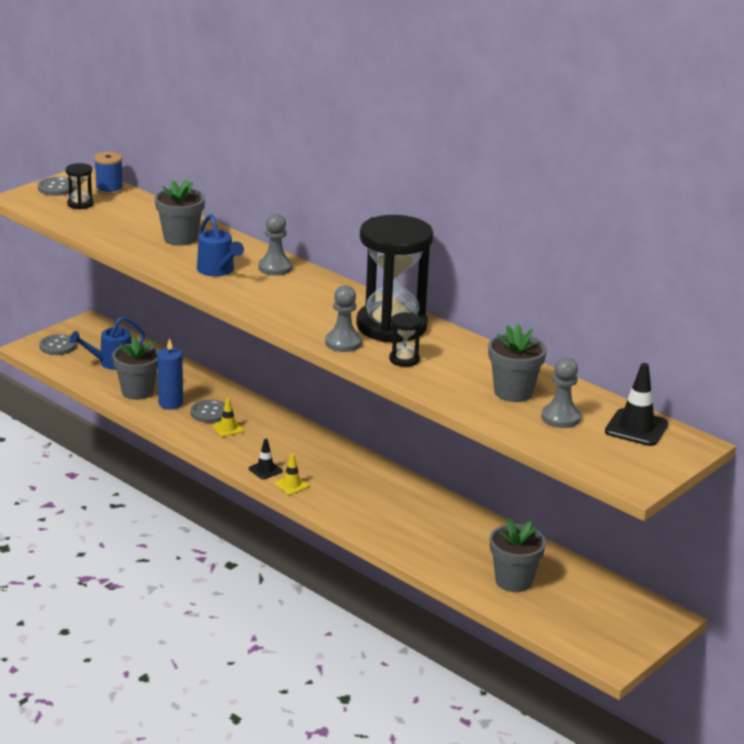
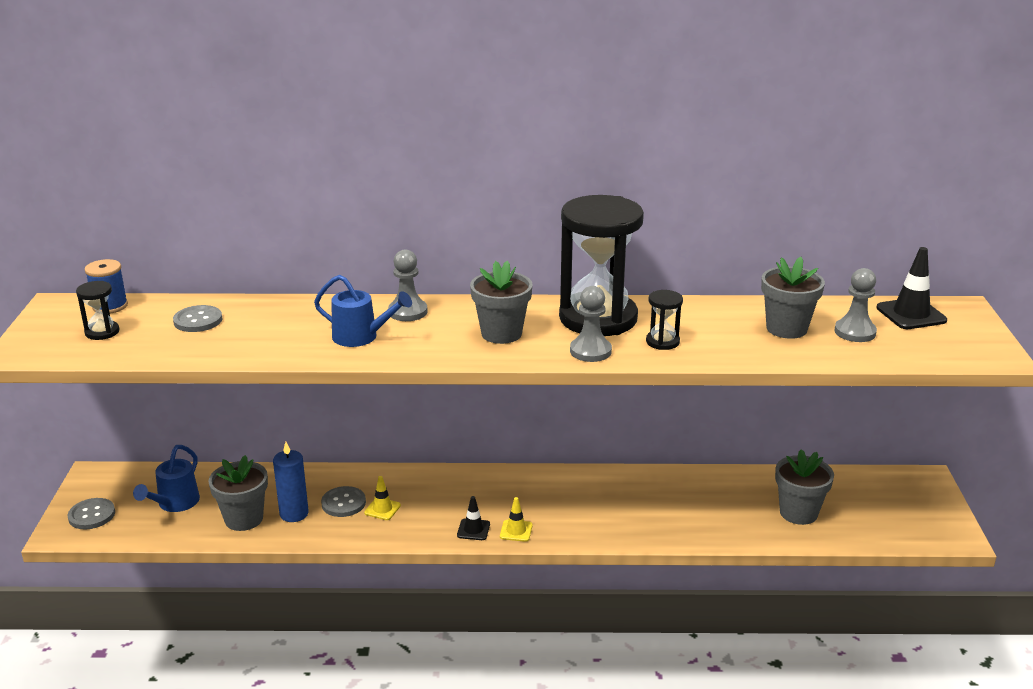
camera: 40 degrees left, 0 degrees up
(56, 188) = (46, 327): grey button -> grey button (198, 320)
(180, 238) = (269, 323): grey flower pot -> grey flower pot (501, 333)

